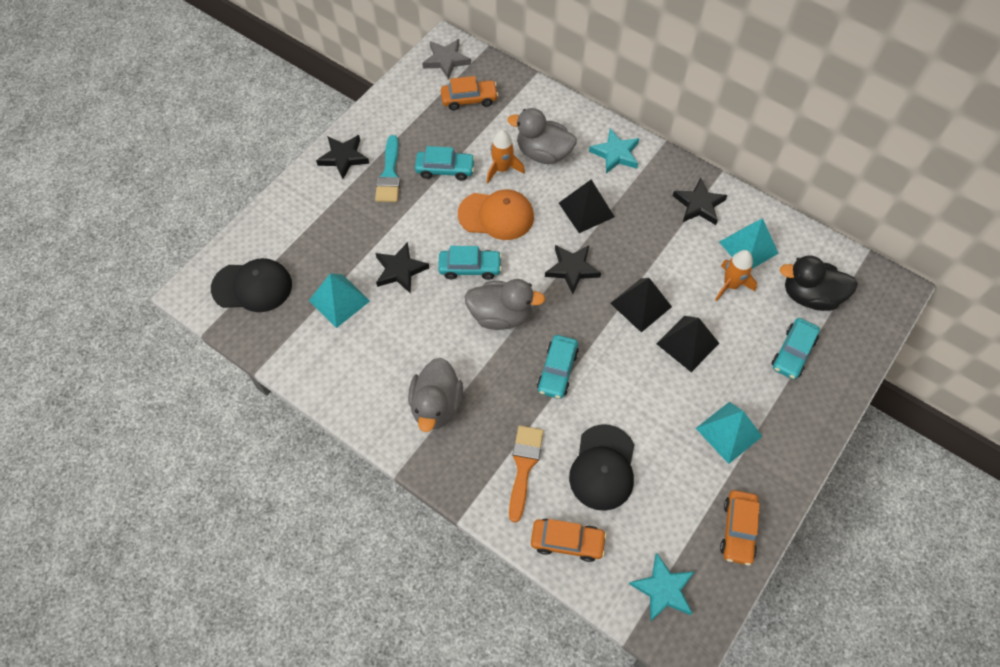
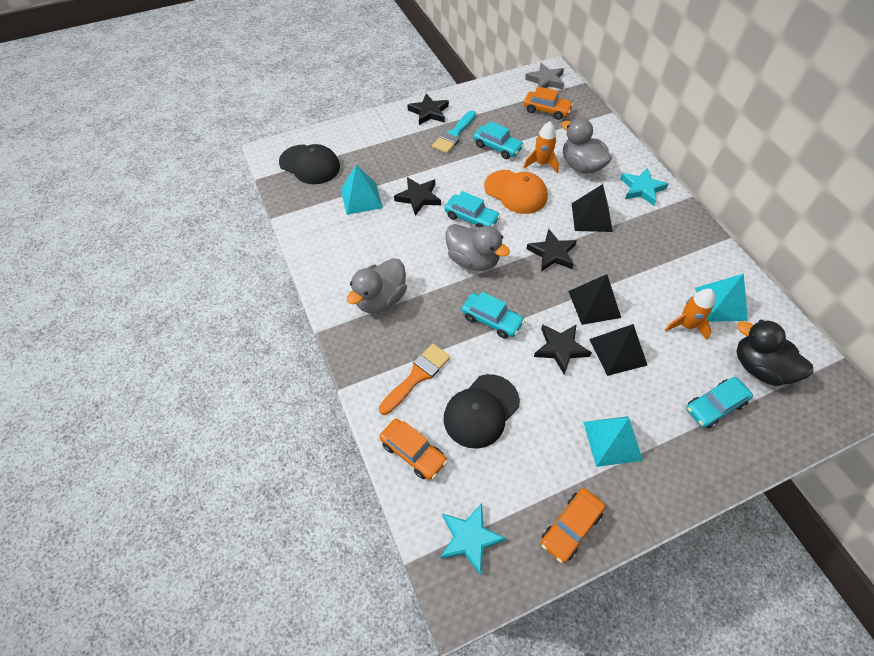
camera: 30 degrees right, 5 degrees down
(557, 371) = (491, 320): turquoise car -> turquoise car turned 105 degrees counterclockwise
(699, 205) = (693, 253): black star -> black star (560, 348)

